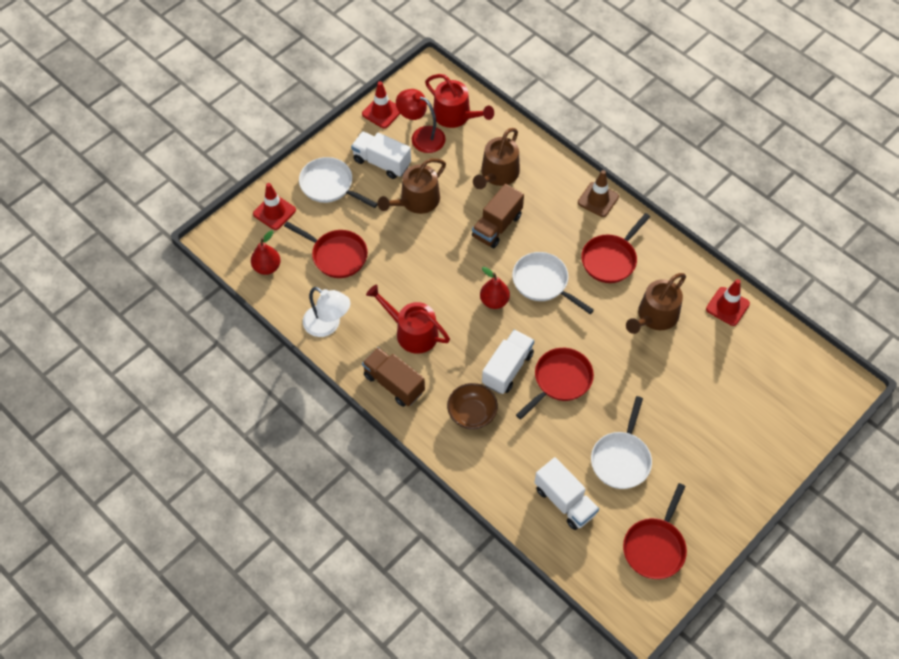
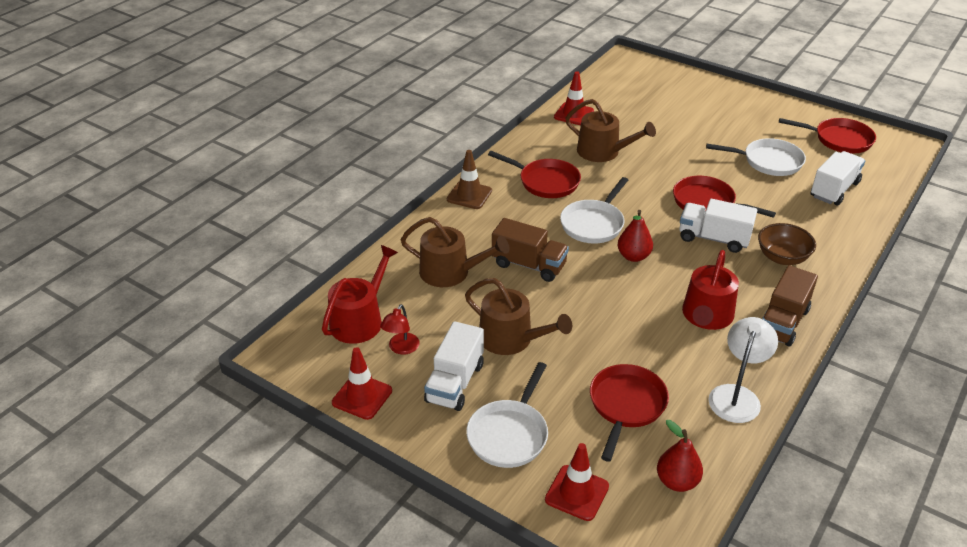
camera: 100 degrees left, 20 degrees down
(421, 136) = (401, 348): red lamp -> red lamp, size x0.64

